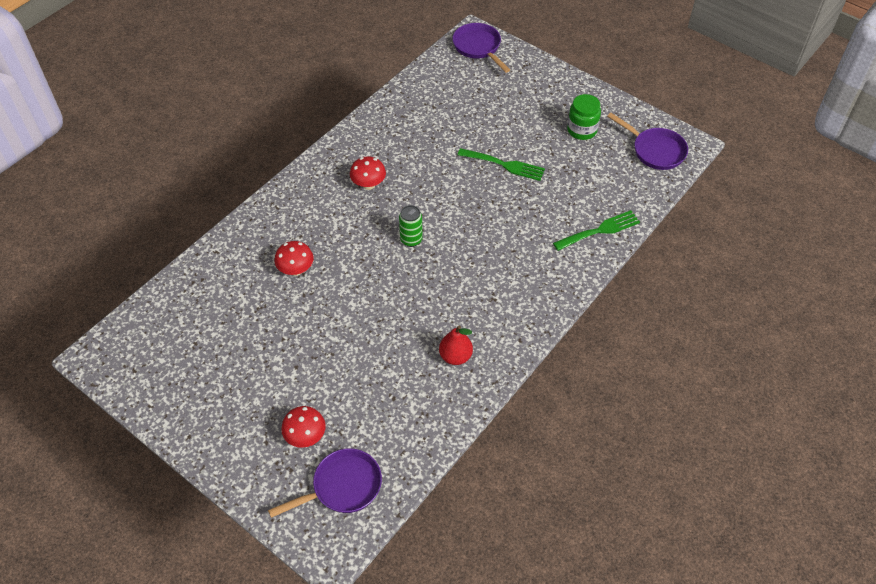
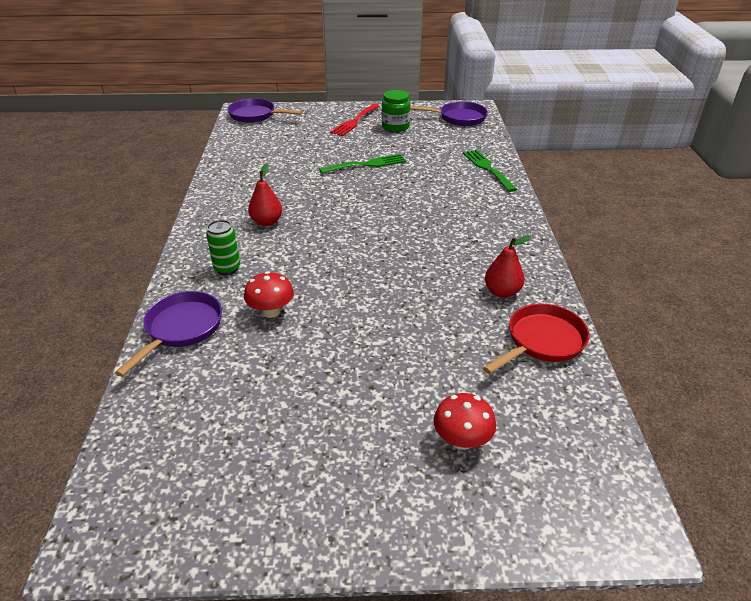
camera: 40 degrees left, 15 degrees down
(342, 487) = (558, 458): purple pan -> purple pan (181, 329)
(368, 184) = (266, 222): red mushroom -> red pear
(411, 240) = (354, 238): green can -> green can (227, 268)
(432, 412) = (542, 341): none -> red pan
(554, 102) = (354, 121): none -> red fork
(600, 230) = (487, 168): green fork -> green fork turned 45 degrees counterclockwise

